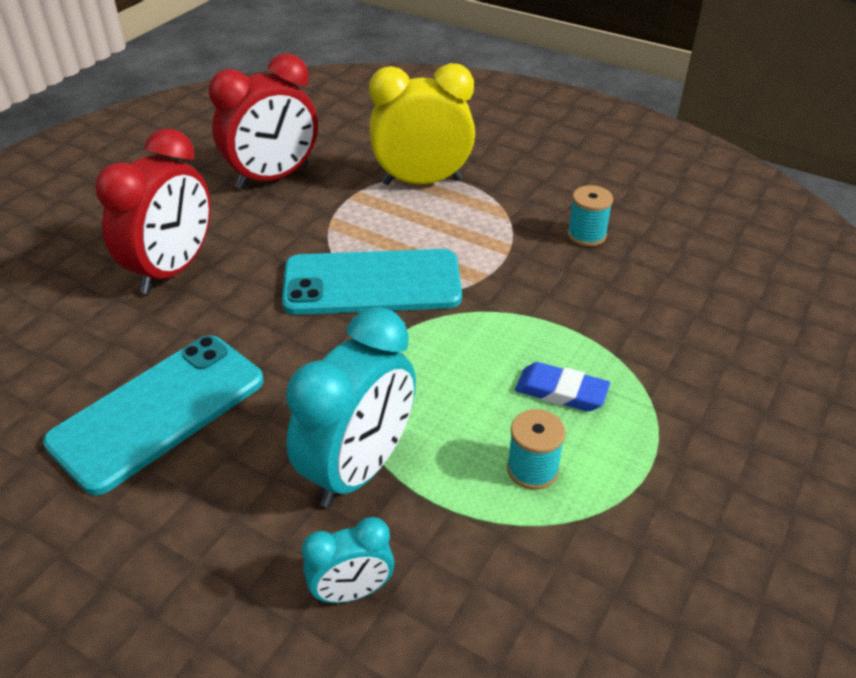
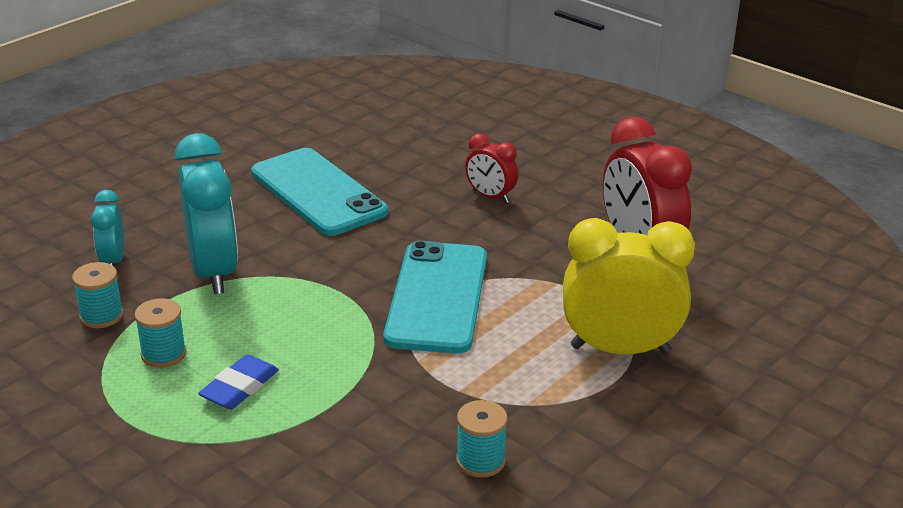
camera: 100 degrees right, 10 degrees down
(173, 270) = (490, 197): red clock -> red clock, size x0.53
(359, 469) = (214, 272): turquoise clock -> turquoise clock turned 150 degrees counterclockwise
(422, 181) = (620, 349): yellow clock -> yellow clock turned 90 degrees counterclockwise
(480, 557) = (101, 316): none -> turquoise spool

